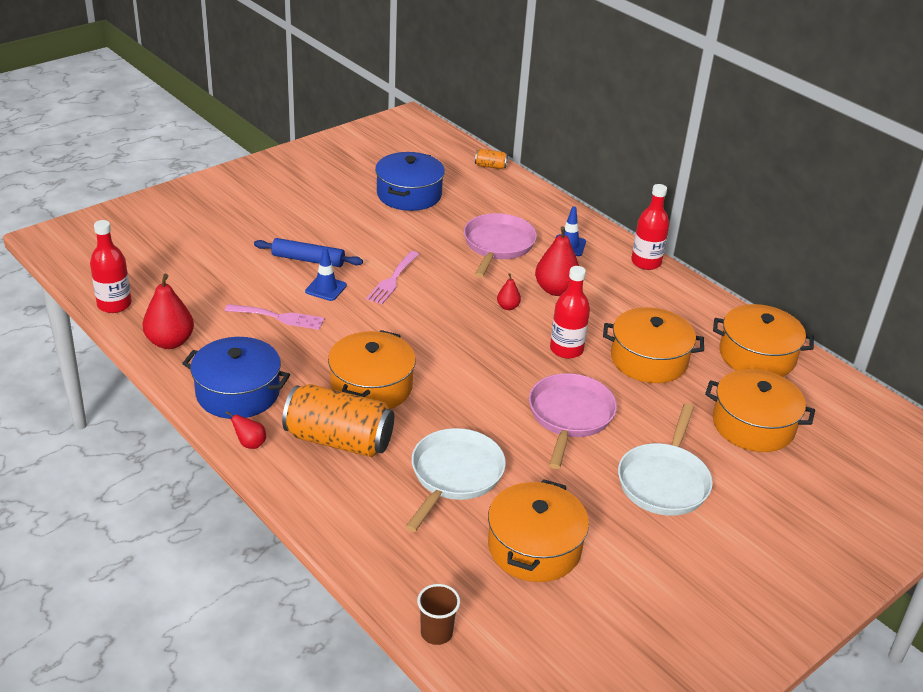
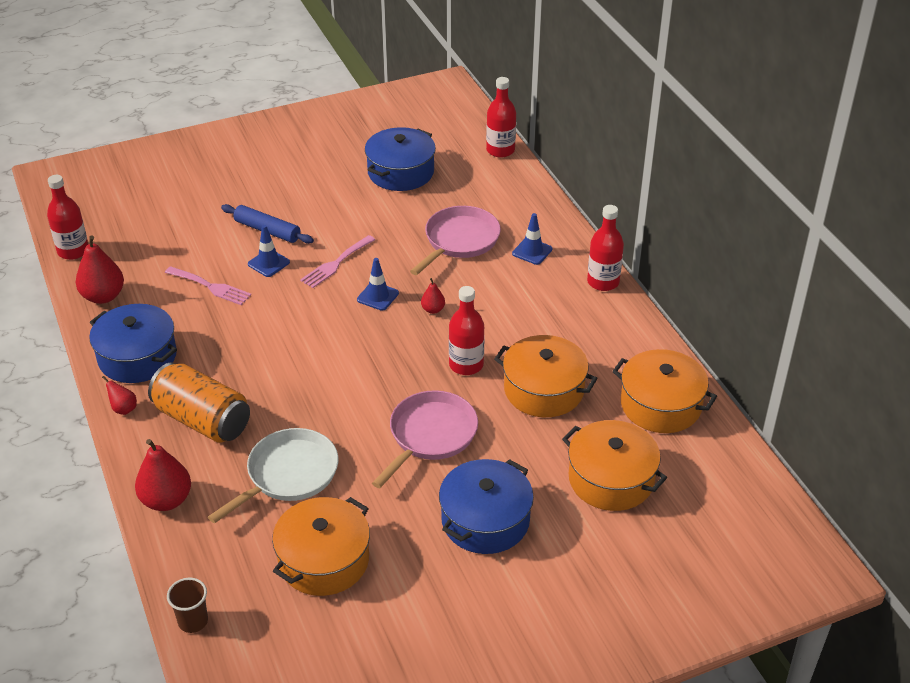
camera: 20 degrees right, 5 degrees up
(371, 386) = (259, 371): orange pot -> none
(449, 303) = (378, 296): none -> blue traffic cone
(490, 166) = (500, 150): orange can -> red bottle
(555, 290) = (491, 298): red pear -> red pear (166, 500)
(664, 481) = (485, 520): white pan -> blue pot

